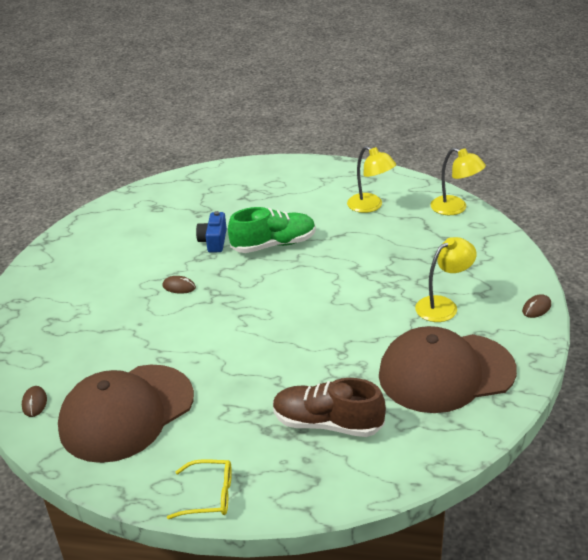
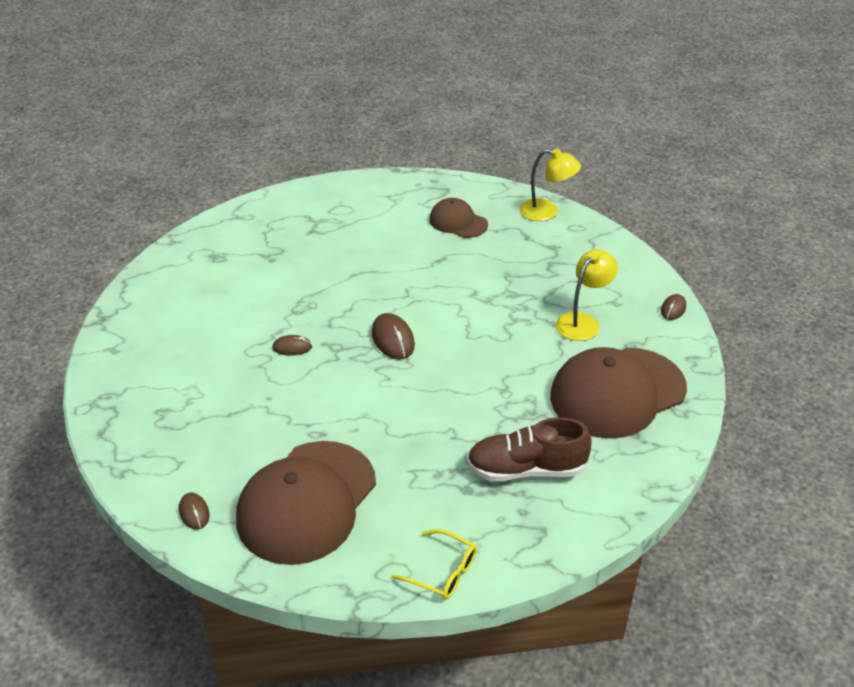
camera: 20 degrees left, 5 degrees up
(209, 495) = (442, 572): yellow glasses -> yellow glasses turned 45 degrees clockwise
(214, 241) = (305, 287): blue camera -> none
(265, 293) = (393, 339): none -> brown mouse
(274, 245) = (374, 281): green shoe -> none
(370, 206) = (458, 222): yellow lamp -> brown cap

